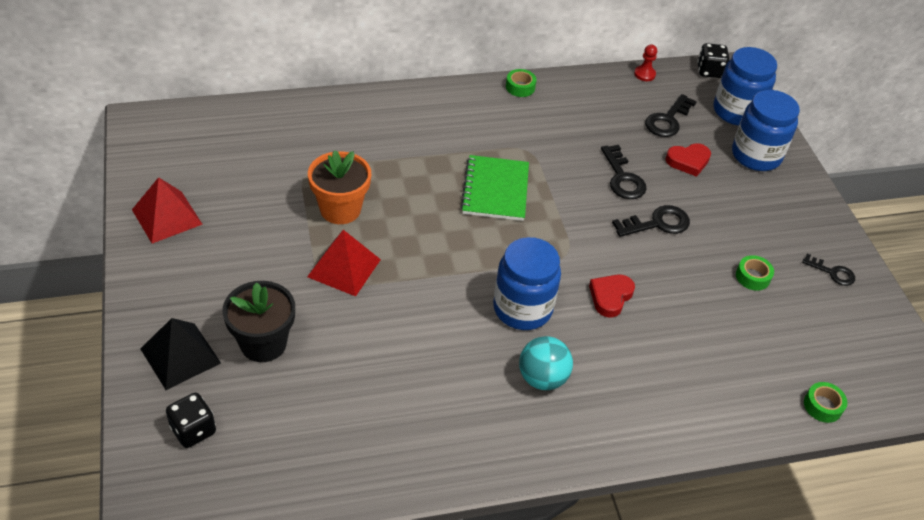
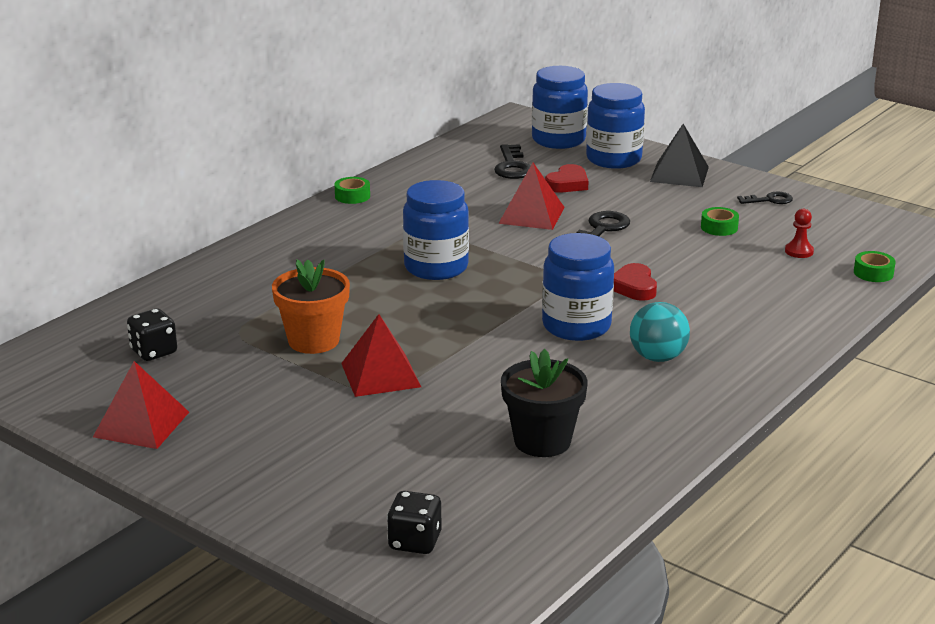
camera: 35 degrees left, 20 degrees down
(180, 356) = (319, 504): black pyramid -> black pyramid (679, 174)
(263, 343) = (386, 456): black flower pot -> black flower pot (542, 441)
(495, 190) = (436, 267): green notebook -> blue jar
(622, 178) = (531, 215): black key -> red pyramid
(644, 74) = (448, 147): red pawn -> red pawn (799, 251)
(709, 71) = (499, 124): black dice -> black dice (154, 352)

